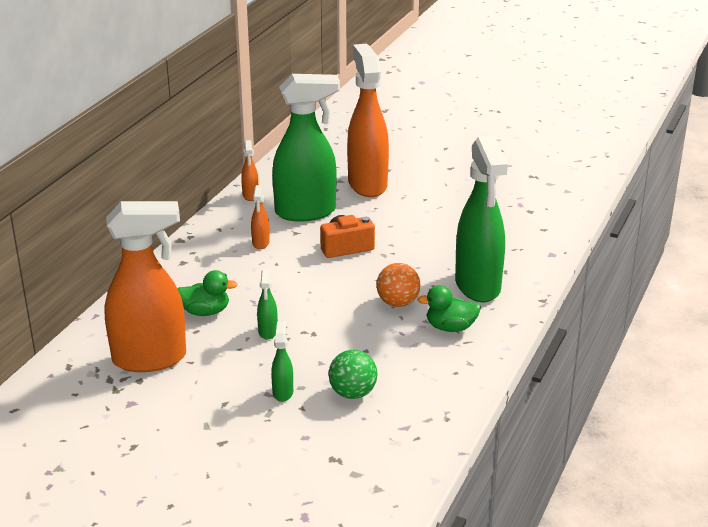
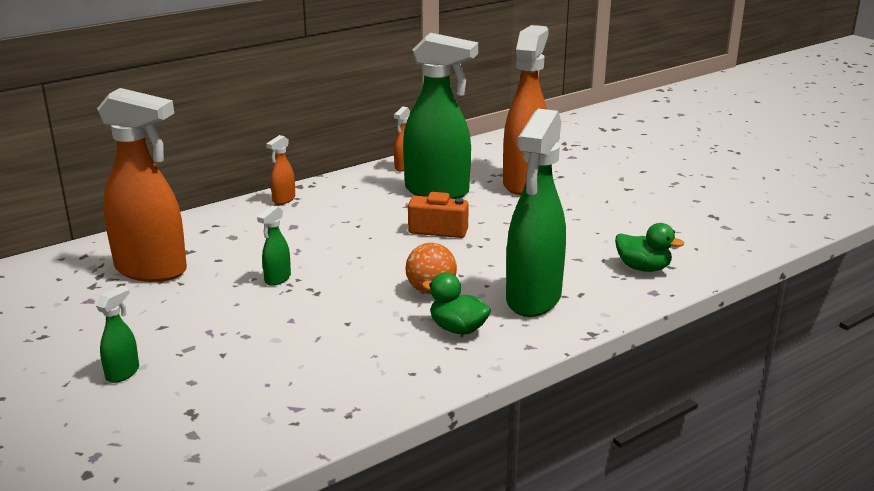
camera: 30 degrees right, 5 degrees down
(205, 312) = (246, 247): green duck -> green duck (643, 268)
(260, 243) = (364, 206): orange spray bottle -> orange spray bottle (283, 200)
(283, 392) = (223, 335): green spray bottle -> green spray bottle (123, 373)
(353, 393) = (285, 357): green ball -> none

